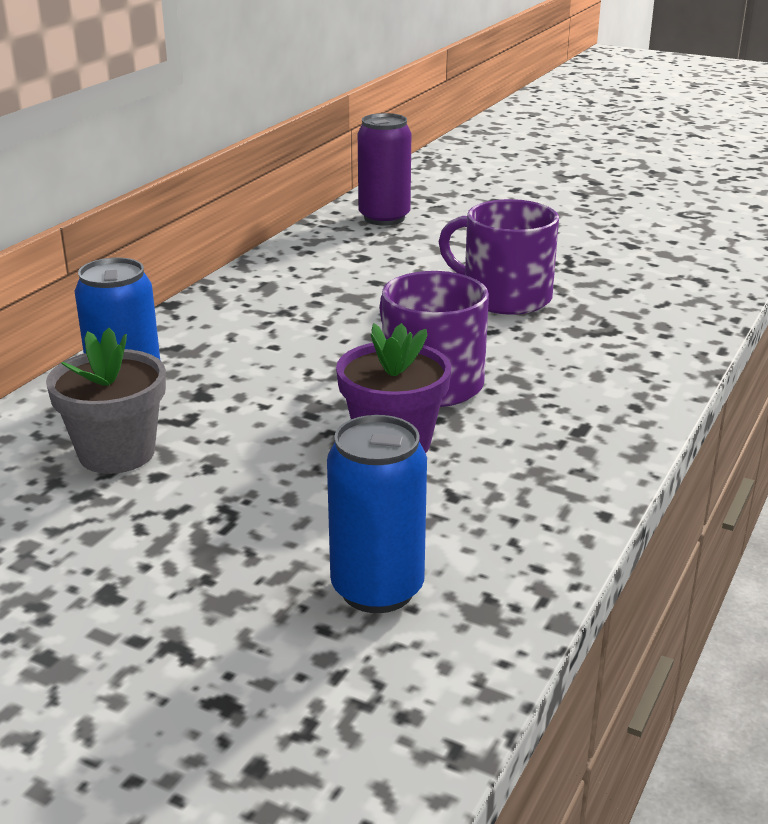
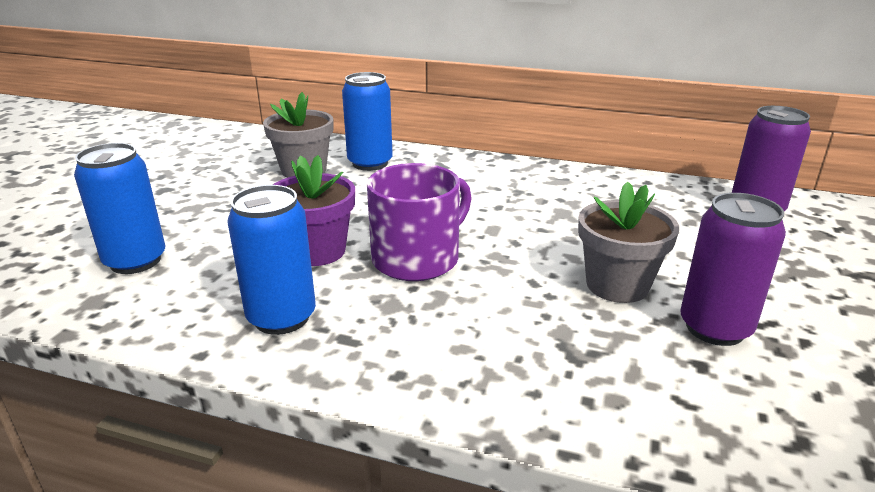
camera: 80 degrees right, 0 degrees up
(505, 297) = (617, 285): purple mug -> grey flower pot
(539, 466) = (281, 317): none -> blue can
(574, 275) = (715, 328): none -> purple can

